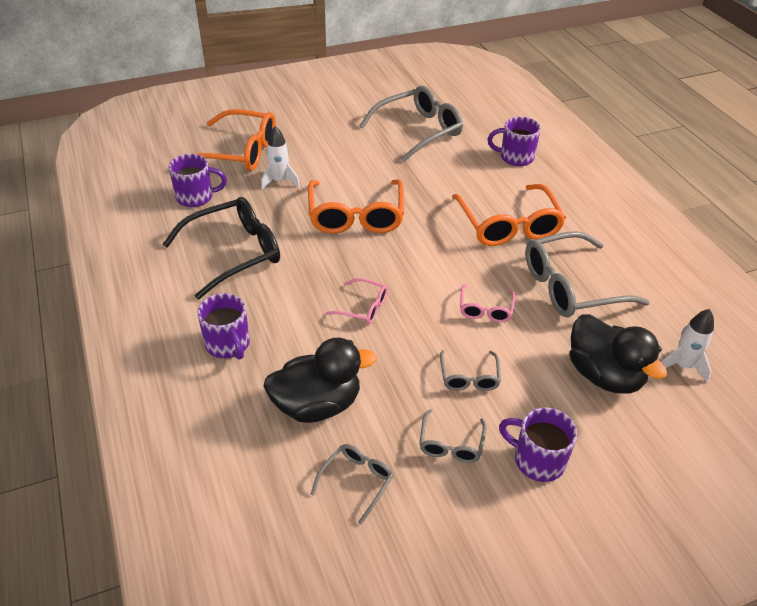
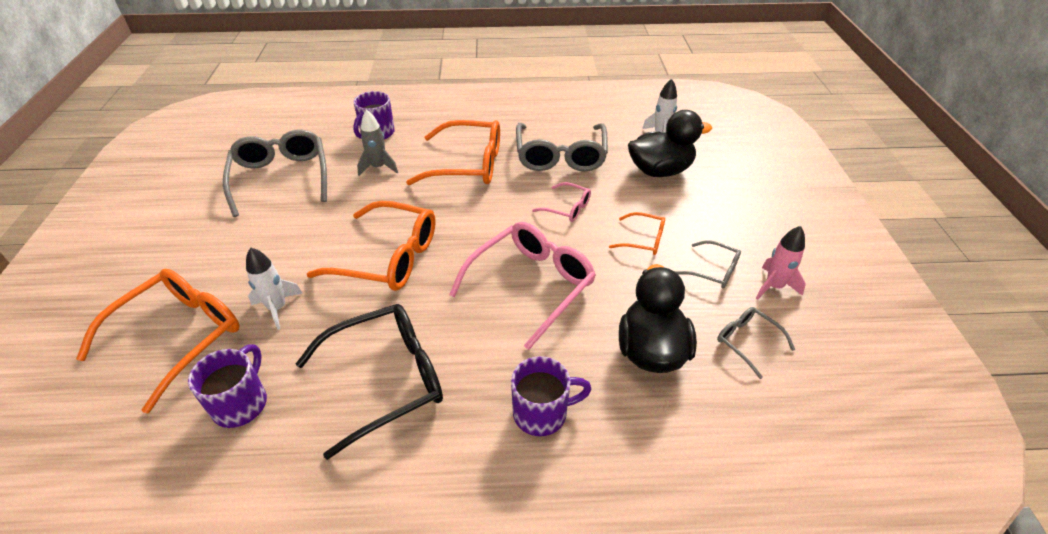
camera: 70 degrees left, 0 degrees up
(233, 253) = (385, 380): black glasses -> black glasses turned 75 degrees clockwise
(363, 307) = (530, 286): pink glasses -> pink glasses, size x2.01
(452, 503) = (773, 286): none -> pink rocket
(466, 174) = (378, 167): none -> grey rocket
(469, 377) = (643, 240): grey glasses -> orange glasses
(537, 460) = (736, 228): purple mug -> none

